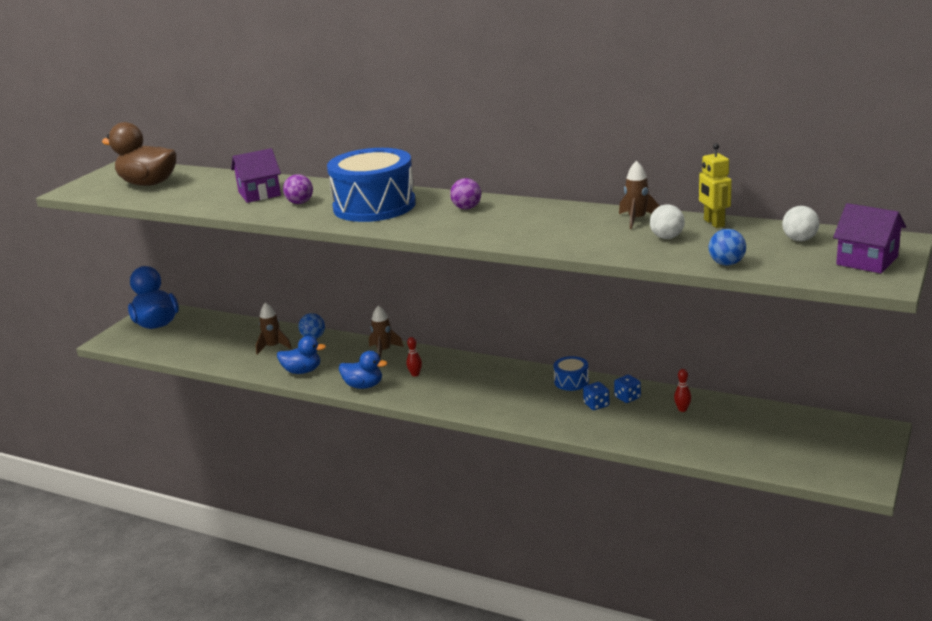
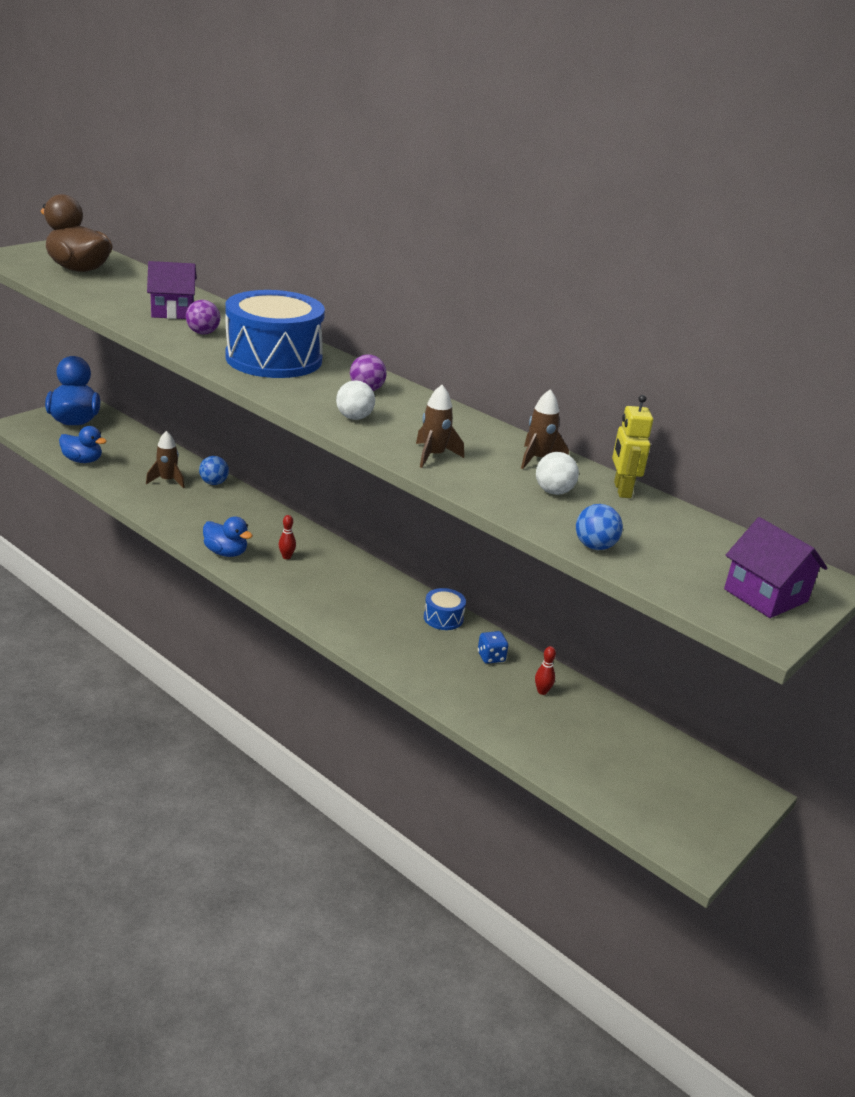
camera: 10 degrees right, 5 degrees up
(302, 371) = (177, 516): blue duck -> blue duck (82, 460)
(384, 351) = (273, 520): brown rocket -> brown rocket (434, 456)
(596, 405) = (451, 655): blue dice -> none
(799, 239) = (705, 542): white ball -> white ball (354, 417)

